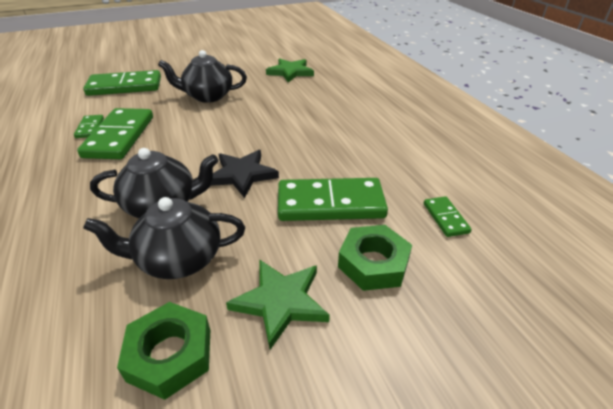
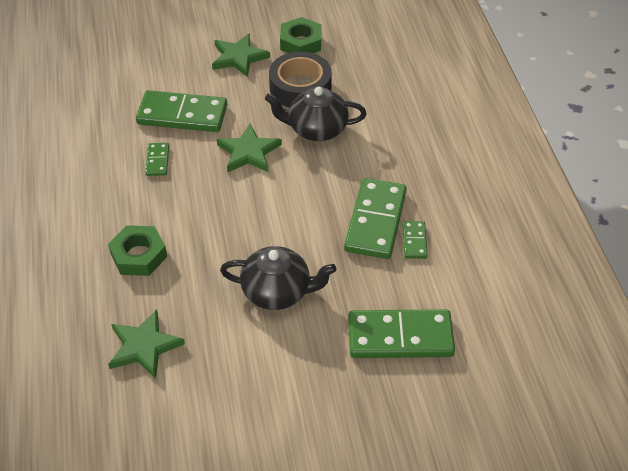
camera: 170 degrees left, 10 degrees up
(178, 259) = (300, 88): black teapot -> black tape
(242, 175) = (249, 152): black star -> green star
(373, 263) = (173, 70): green nut -> green nut (139, 255)
(445, 218) = (103, 93): green domino -> green domino (157, 161)

